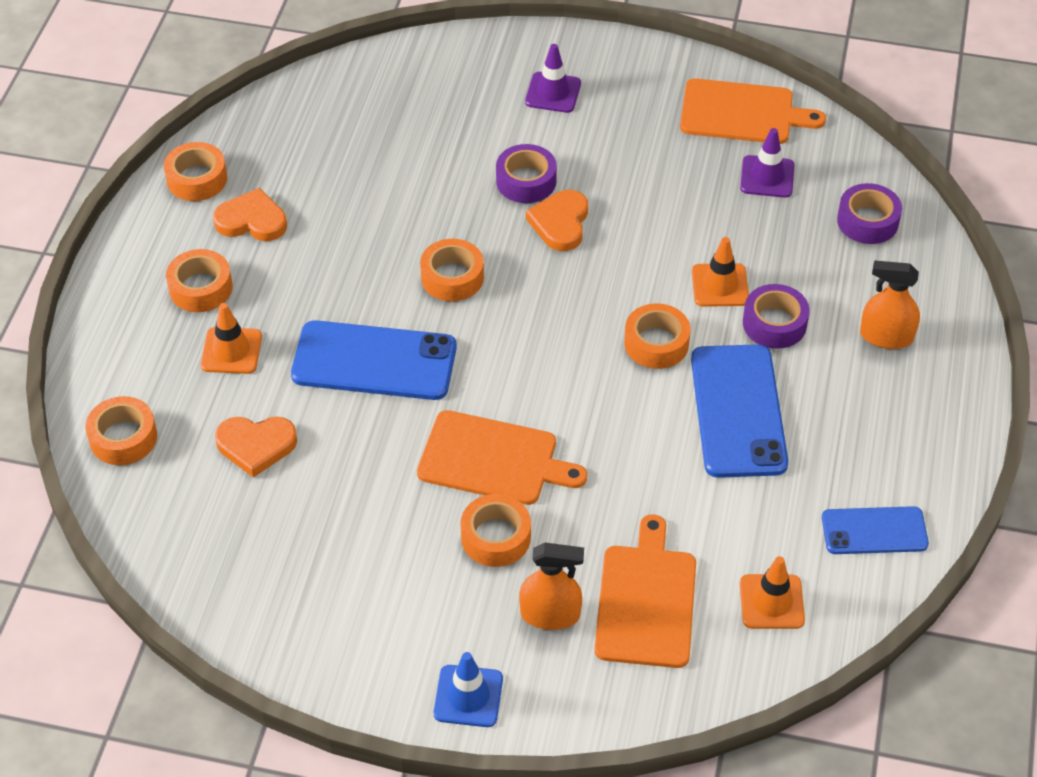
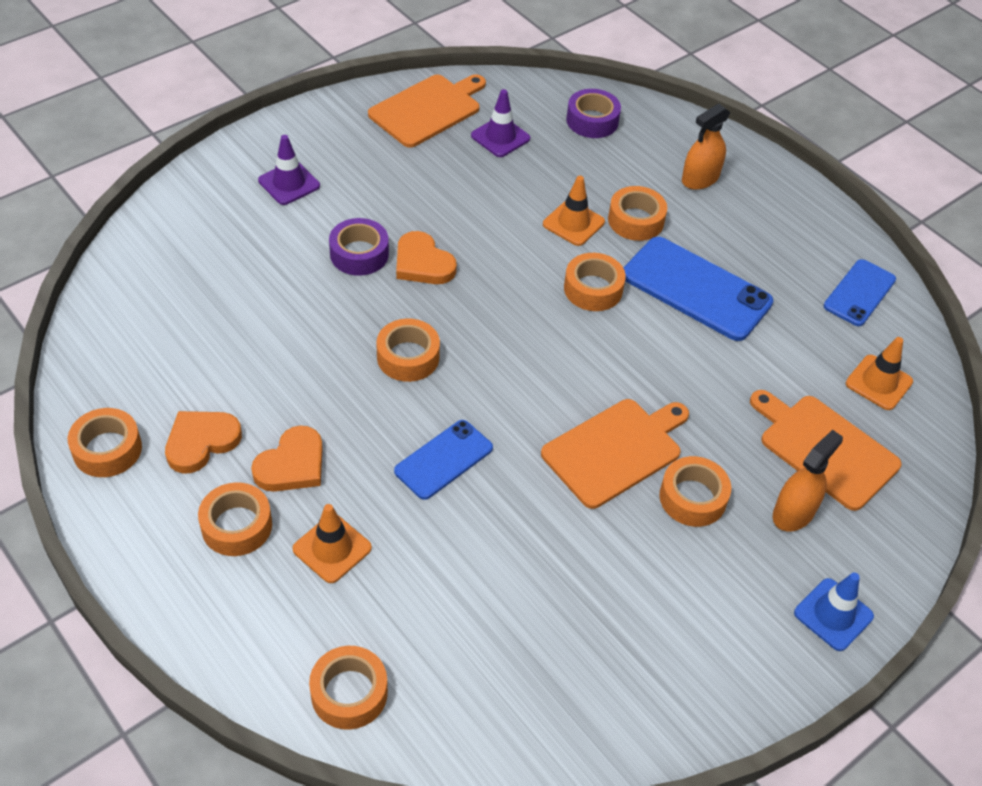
camera: 55 degrees left, 0 degrees up
(256, 446) = (455, 597): orange heart -> orange heart (292, 464)
(374, 361) = (443, 459): blue phone -> blue phone, size x0.60
(774, 323) = (636, 220): purple tape -> orange tape

